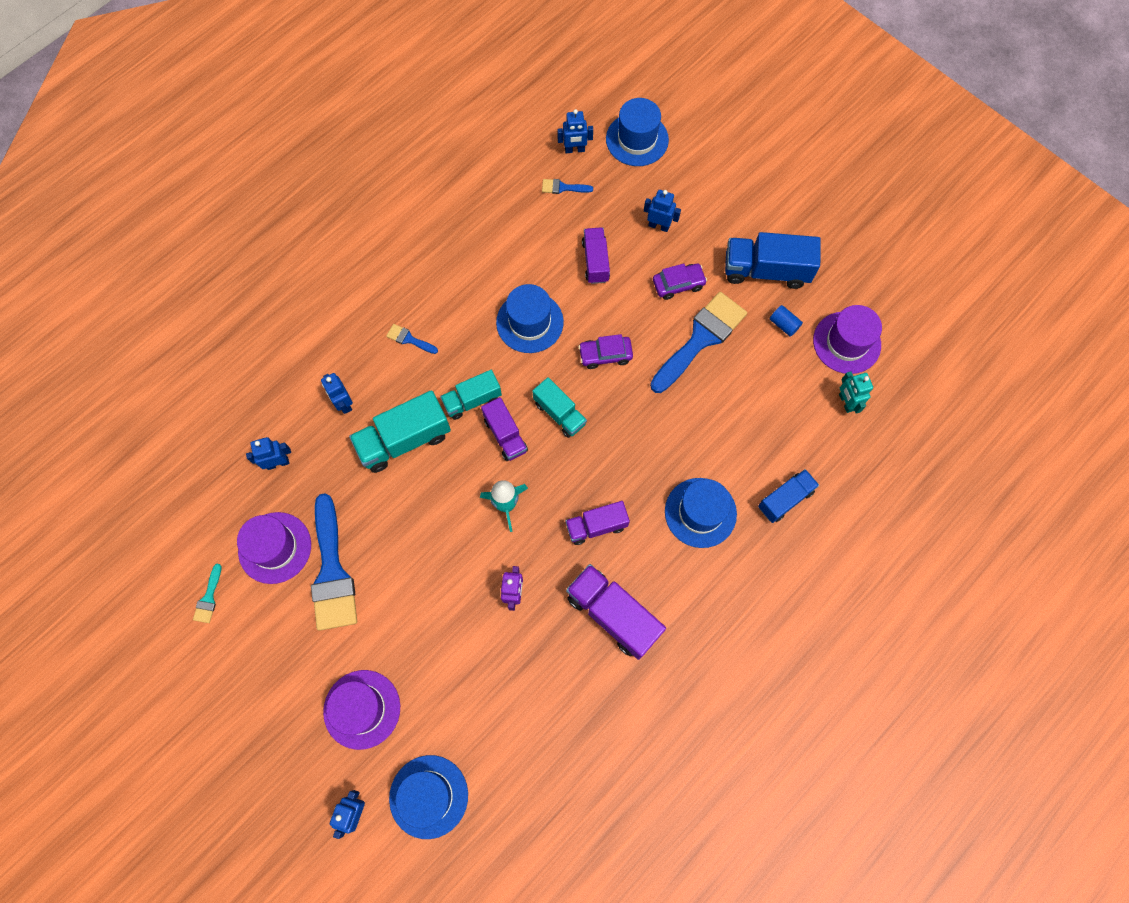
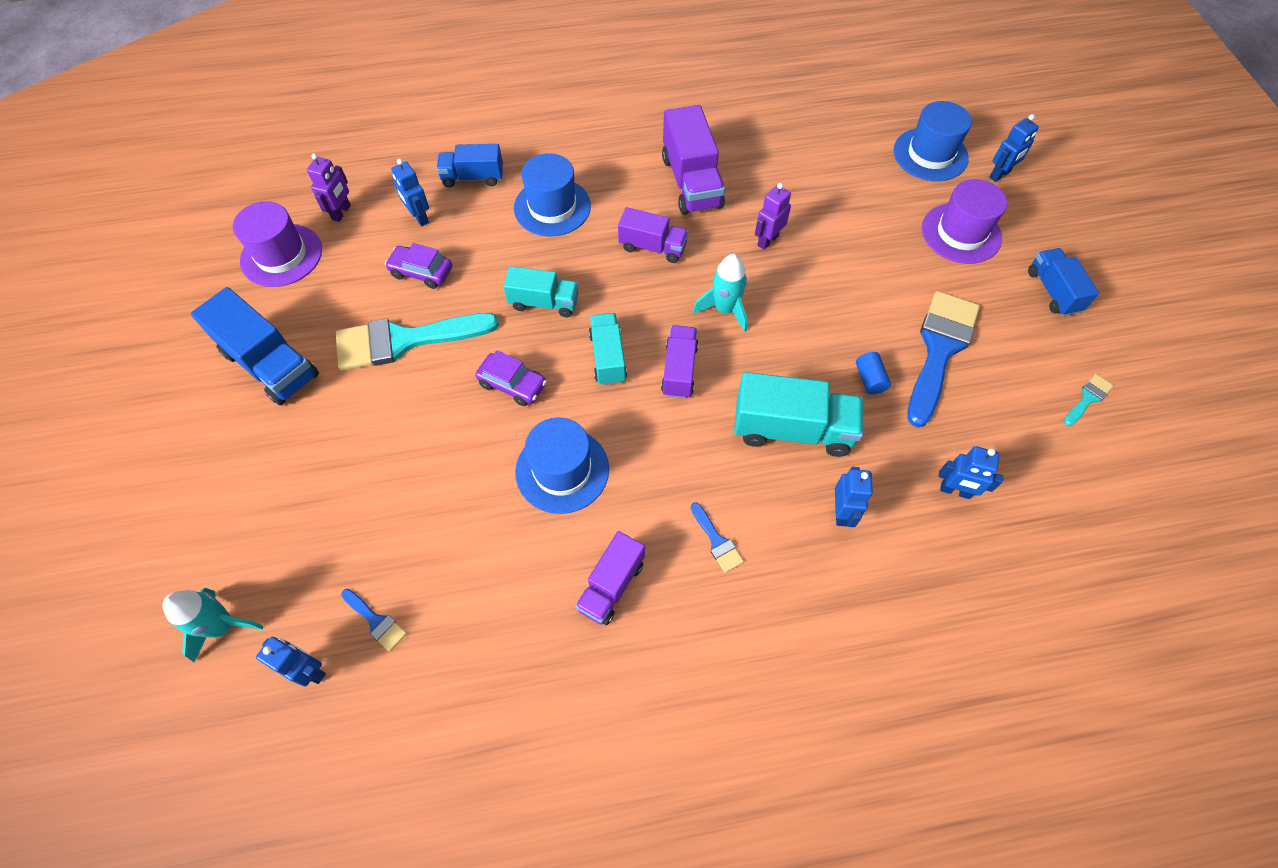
camera: 145 degrees left, 10 degrees down
(264, 691) = (1052, 291): none -> blue truck
(275, 547) = (994, 405): purple hat -> none
(472, 400) = (689, 425): turquoise truck -> turquoise truck (544, 302)
(595, 261) = (429, 493): purple truck -> purple truck (611, 585)
(637, 139) = (223, 626): blue hat -> turquoise rocket
(659, 226) = (320, 488): blue robot -> blue robot (419, 217)
(678, 284) = (369, 408): purple car -> purple car (421, 272)
(701, 338) = (405, 341): blue brush -> turquoise brush
(783, 324) = (315, 304): blue cylinder -> blue cylinder (869, 379)
(845, 402) = (342, 212): turquoise robot -> purple robot

